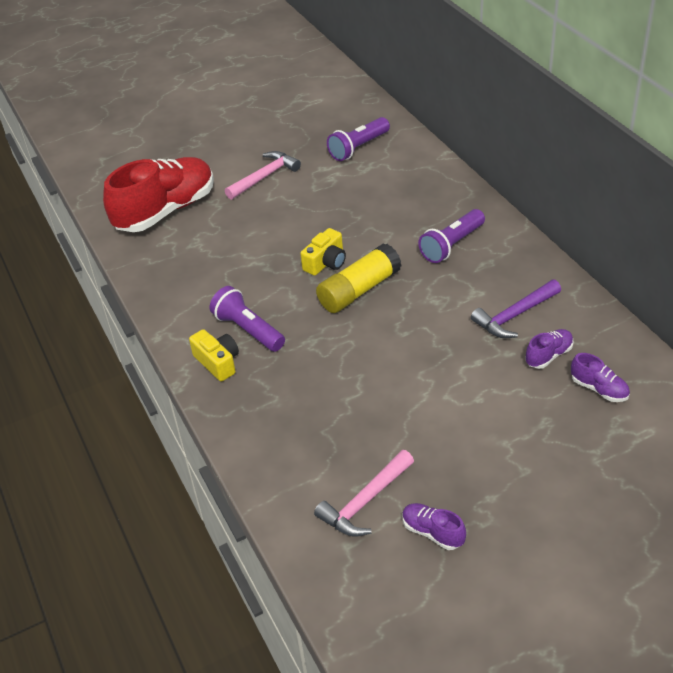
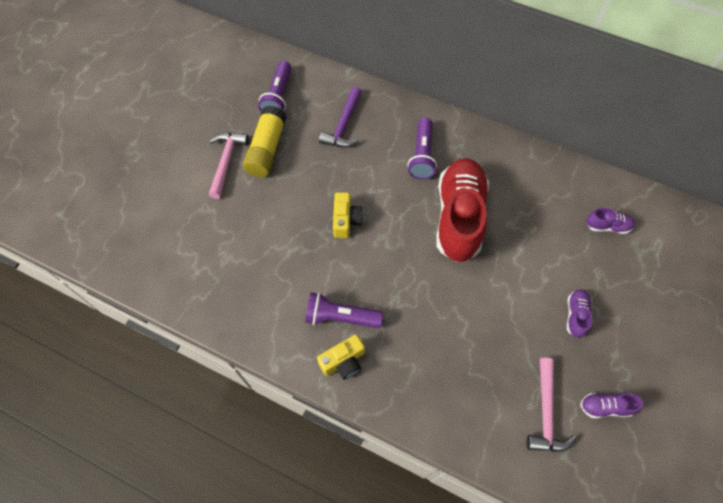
camera: 40 degrees left, 20 degrees up
(166, 211) = (170, 239): red shoe -> red shoe (458, 217)
(218, 362) = (343, 361): yellow camera -> yellow camera turned 135 degrees clockwise
(359, 290) = (391, 232): yellow glue stick -> yellow glue stick (266, 149)
(515, 315) = (511, 195): purple hammer -> purple hammer (344, 125)
(548, 355) = (558, 217): purple shoe -> purple shoe (575, 315)

